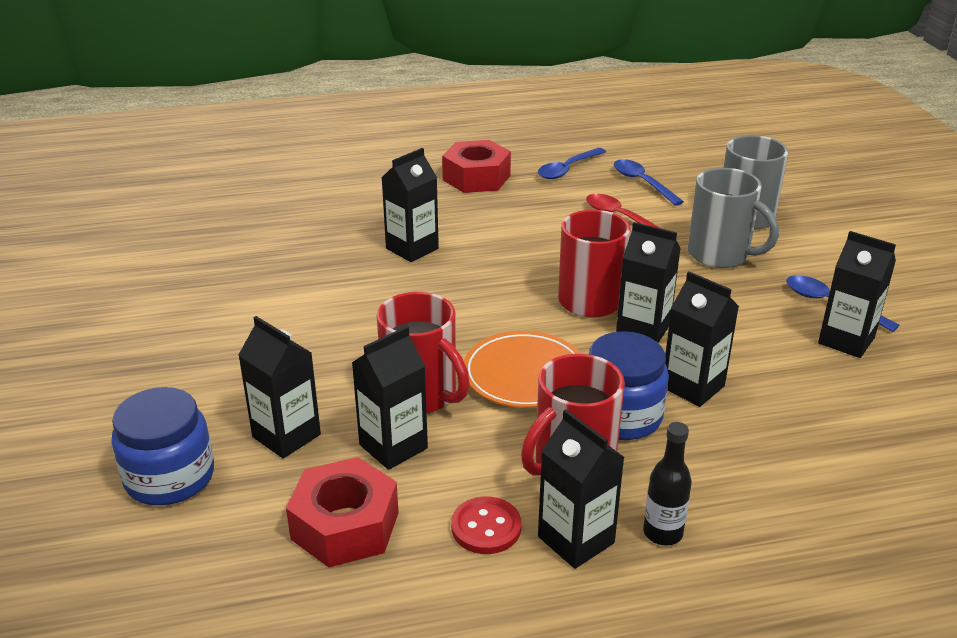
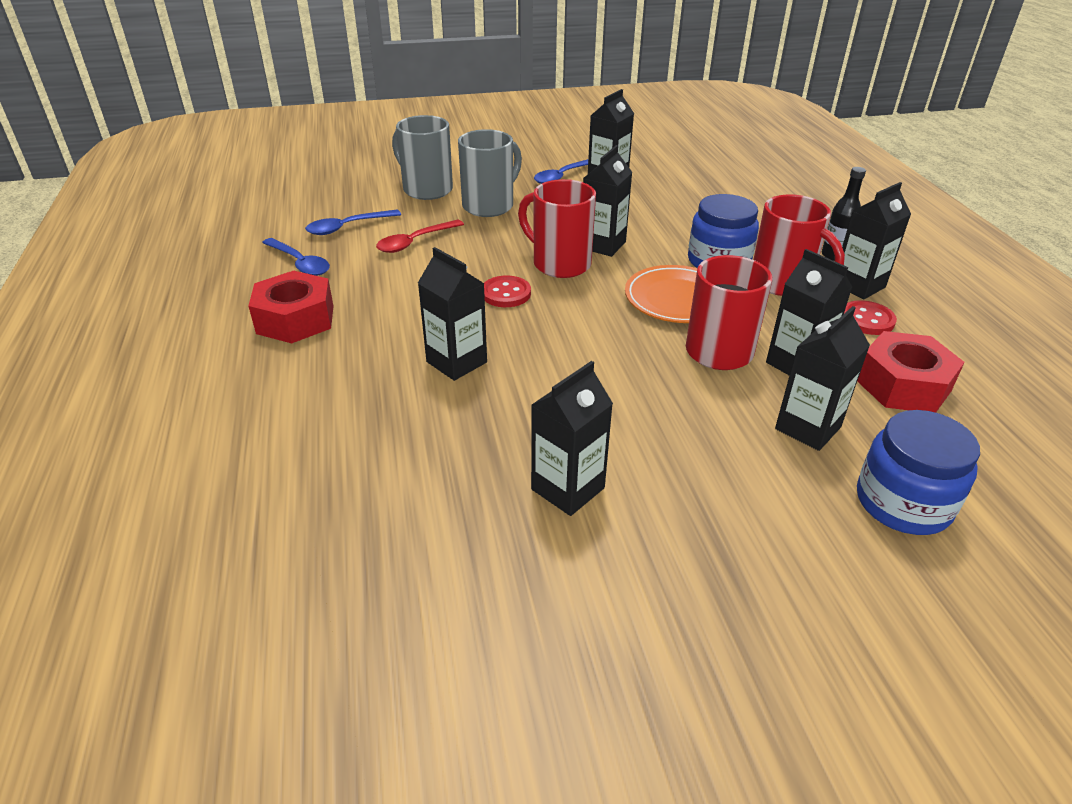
camera: 90 degrees left, 5 degrees up
(526, 269) = (506, 293): none -> red button
(692, 386) = (675, 233): black carton -> black carton (568, 489)

